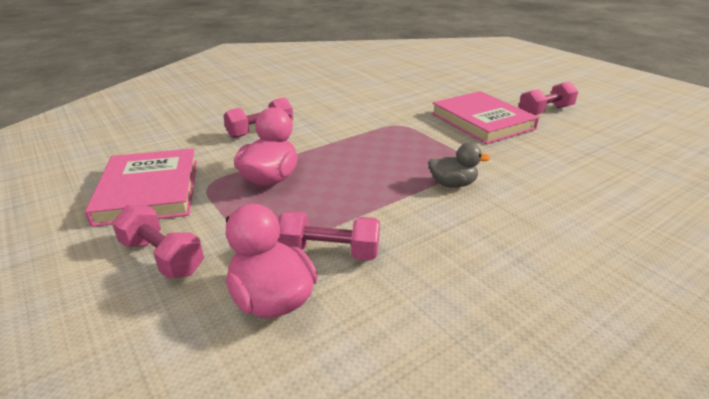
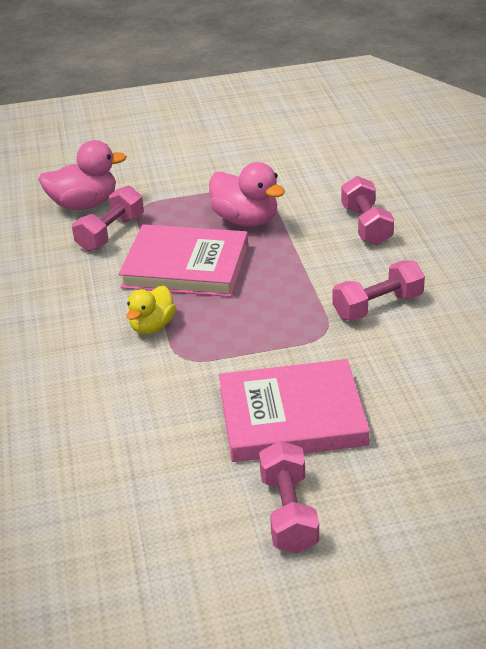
camera: 115 degrees right, 5 degrees up
(149, 191) = (267, 161): pink book -> pink book (185, 266)
(162, 257) = (165, 168): pink dumbbell -> pink dumbbell (377, 306)
(452, 184) = (152, 326): grey duck -> yellow duck

